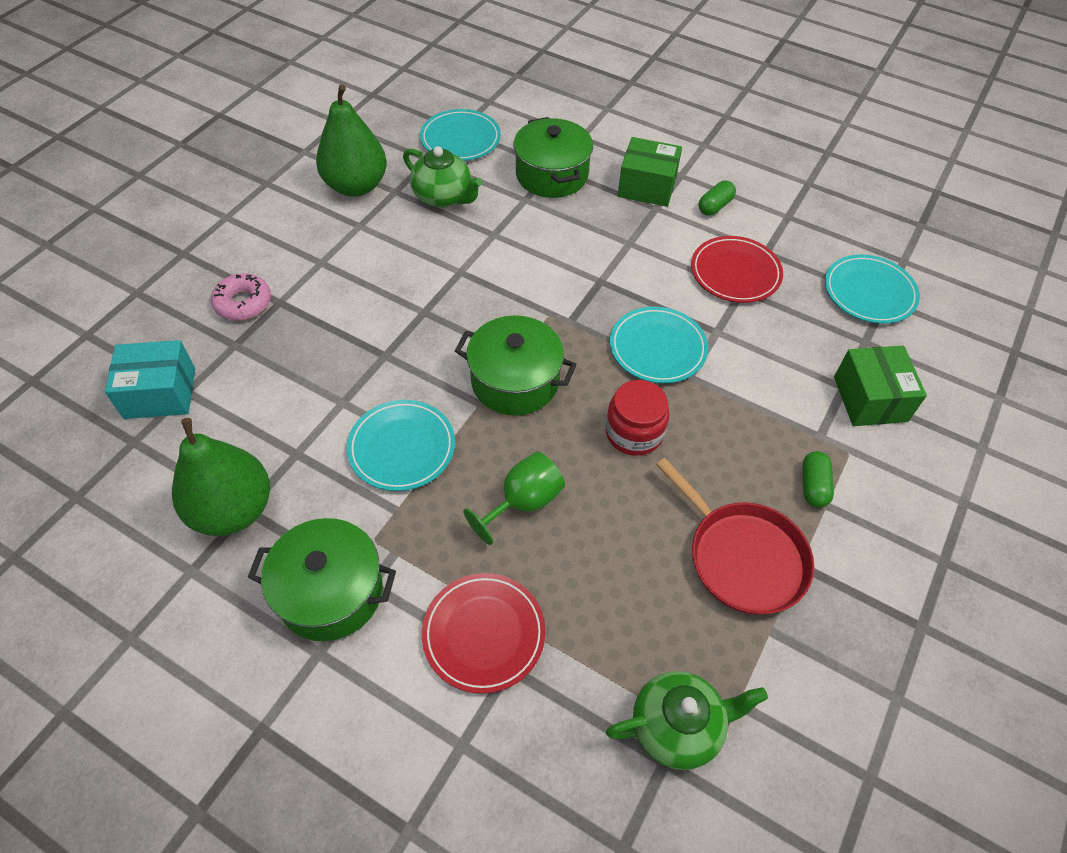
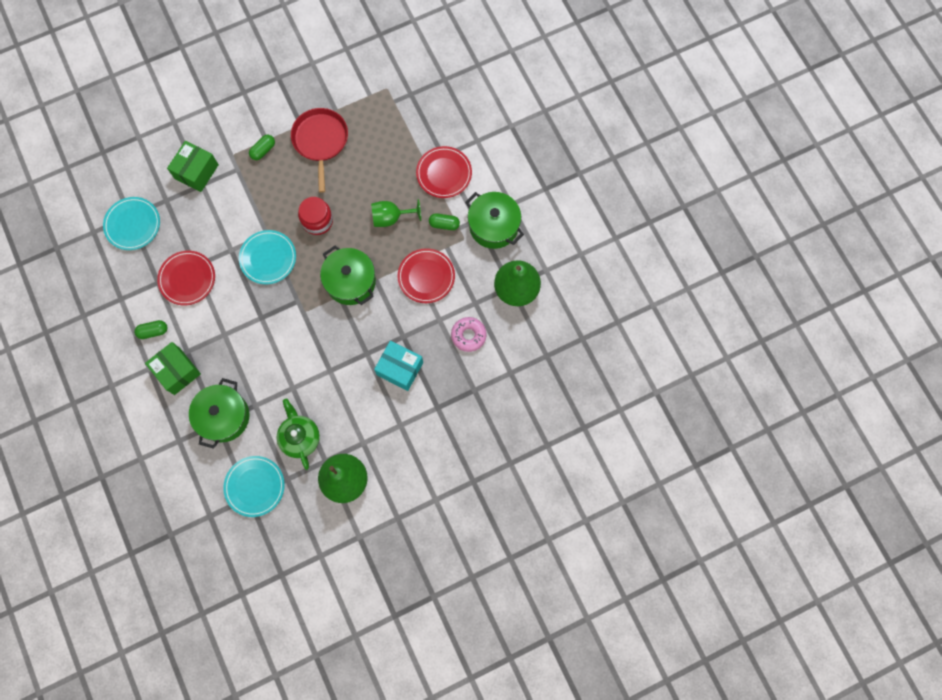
camera: 145 degrees left, 20 degrees up
(160, 393) = (523, 379): turquoise box -> turquoise box (400, 368)
(243, 303) = (456, 418): pink donut -> pink donut (468, 335)
(402, 448) = (426, 277): turquoise plate -> red plate
(424, 544) = (444, 224): none -> green capsule
(677, 727) = (397, 101): green teapot -> none

